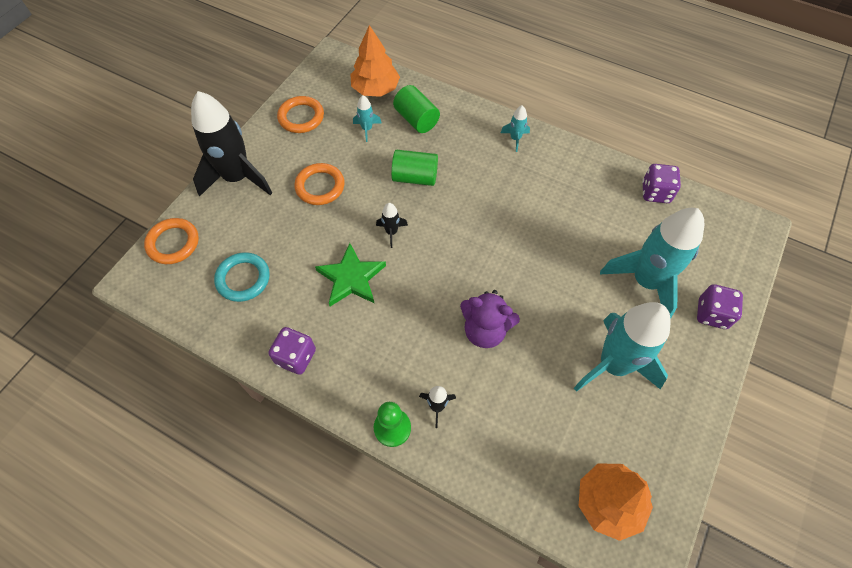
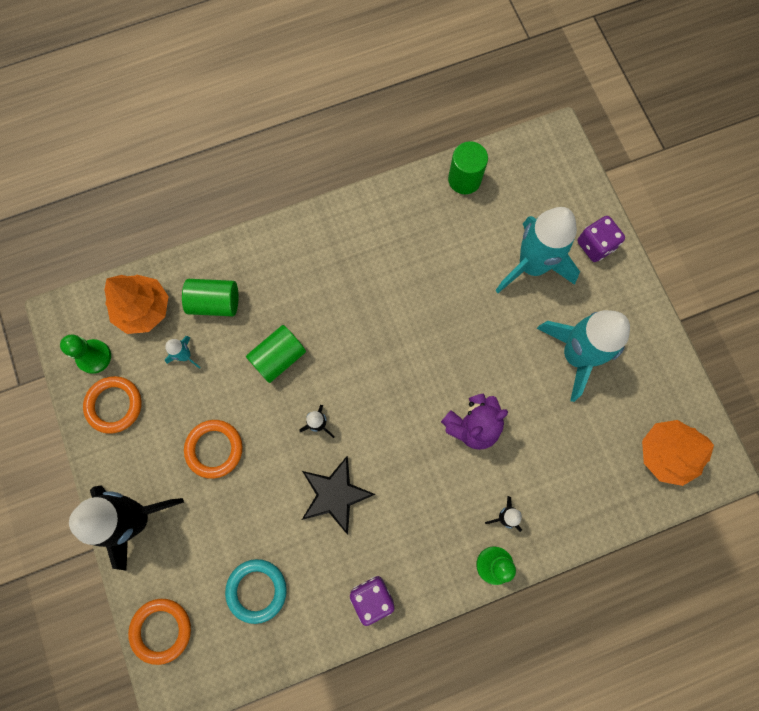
camera: 50 degrees left, 15 degrees up
(322, 87) = (94, 357): none -> green pawn
(351, 278) = (335, 494): green star -> black star
(515, 139) = (314, 237): turquoise rocket -> none
(655, 193) = (464, 179): purple dice -> green cylinder

